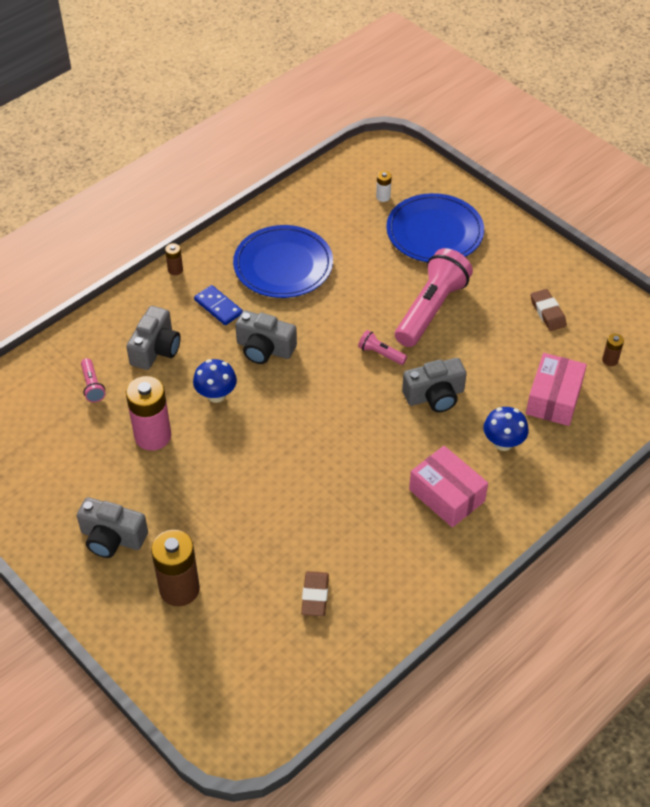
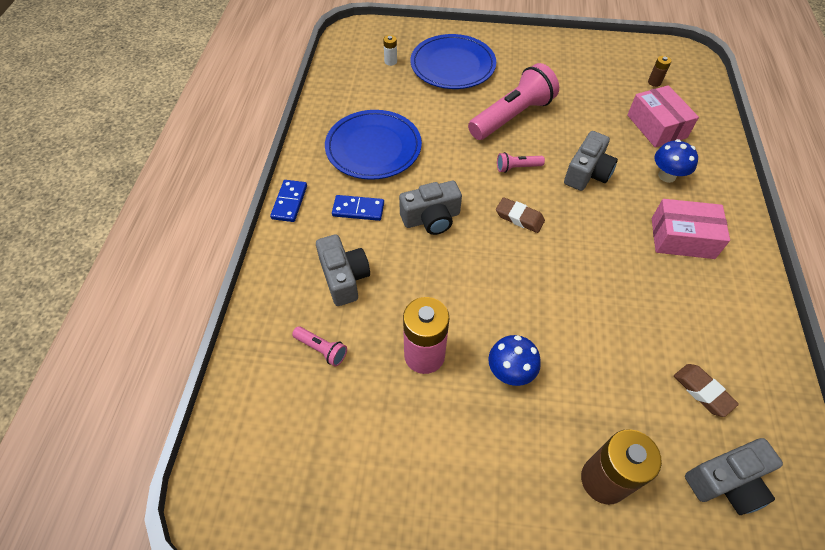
camera: 40 degrees left, 5 degrees up
(112, 538) = (495, 482): grey camera -> grey camera (726, 482)
(175, 270) = (289, 202): brown battery -> blue domino
(216, 395) = (436, 281): blue mushroom -> blue mushroom (510, 372)
(431, 309) = (512, 116): pink flashlight -> pink flashlight turned 60 degrees clockwise
(547, 313) = (583, 75): brown eraser -> brown eraser (519, 218)

